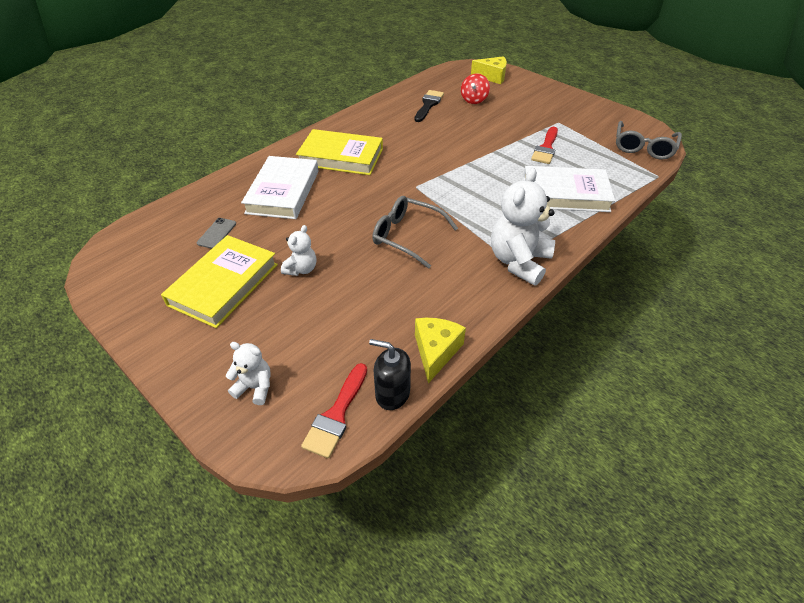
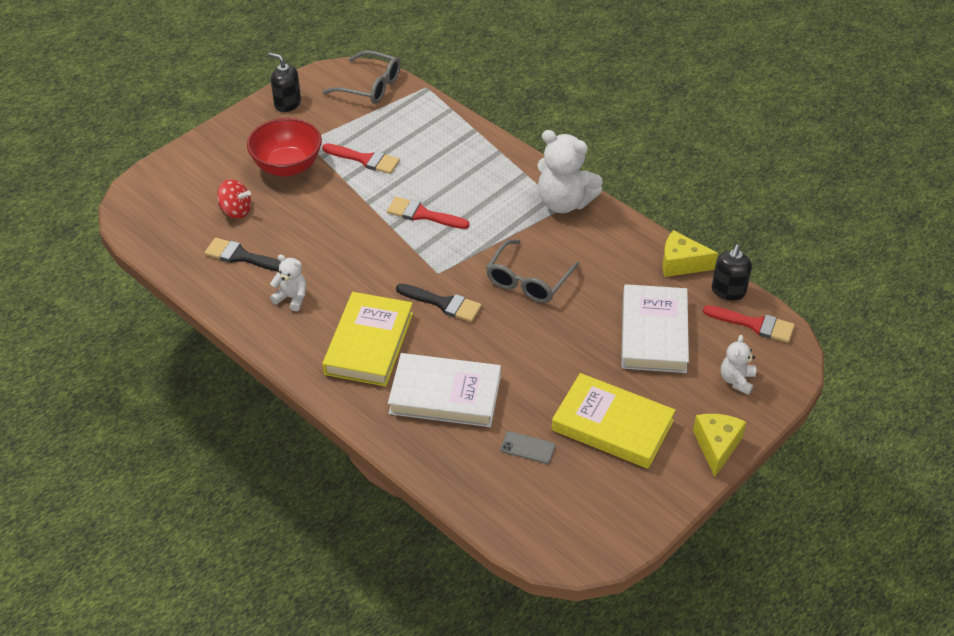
camera: 90 degrees left, 0 degrees up
(301, 269) = (584, 363): white teddy bear -> white teddy bear (292, 298)
(380, 189) = (443, 303): none -> black brush
(484, 177) = (422, 214): none -> red brush
(492, 77) = (170, 188): yellow cheese -> yellow cheese (717, 446)
(526, 116) = (287, 166): none -> red bowl
(565, 194) = (456, 157): white book -> white book (654, 333)
(601, 112) = (287, 104): none -> black soap dispenser

